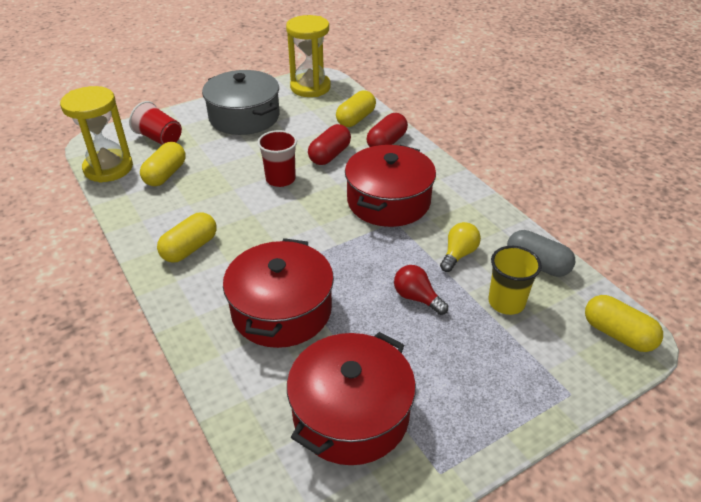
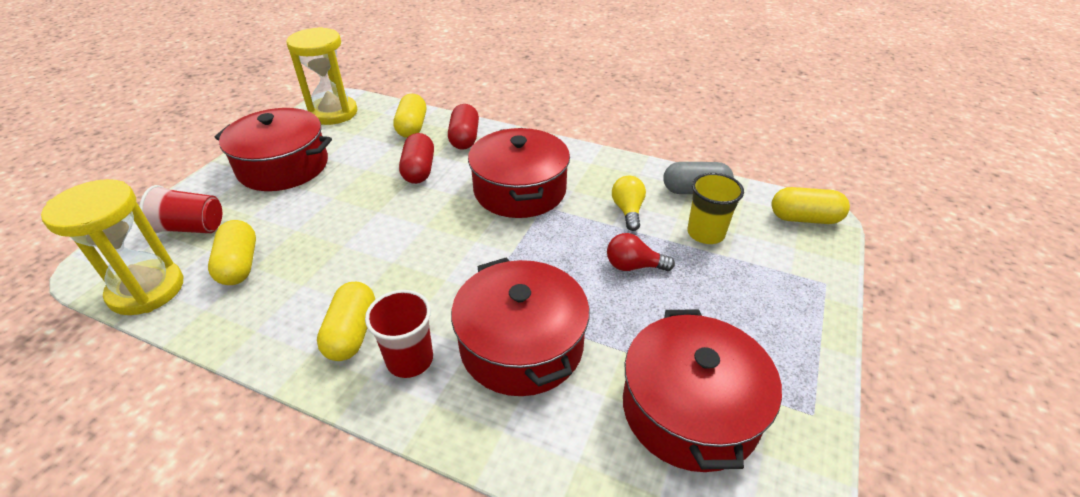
camera: 35 degrees left, 0 degrees up
(244, 117) = (283, 166): grey pot -> red pot
(280, 179) = (388, 213): red cup -> red cup (410, 360)

